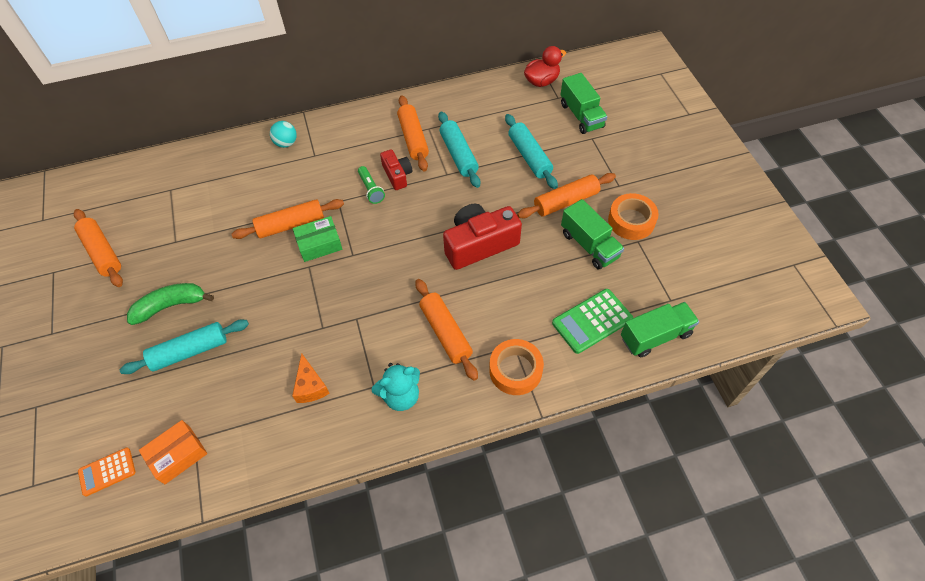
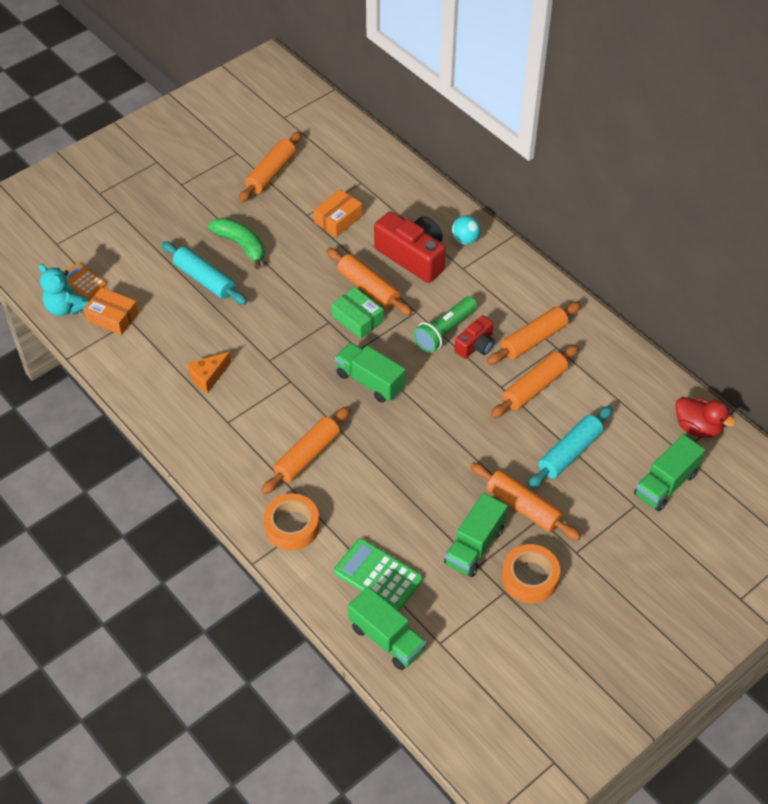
camera: 65 degrees right, 5 degrees down
(198, 220) = (338, 219): none -> orange box
(371, 189) = (445, 331): green flashlight -> green flashlight, size x1.52
(391, 258) = (370, 381): none -> green truck
(400, 396) = (227, 445): turquoise teddy bear -> turquoise teddy bear (65, 308)
(459, 154) = (534, 387): turquoise rolling pin -> orange rolling pin
(479, 244) = (424, 447): red camera -> red camera (413, 256)

